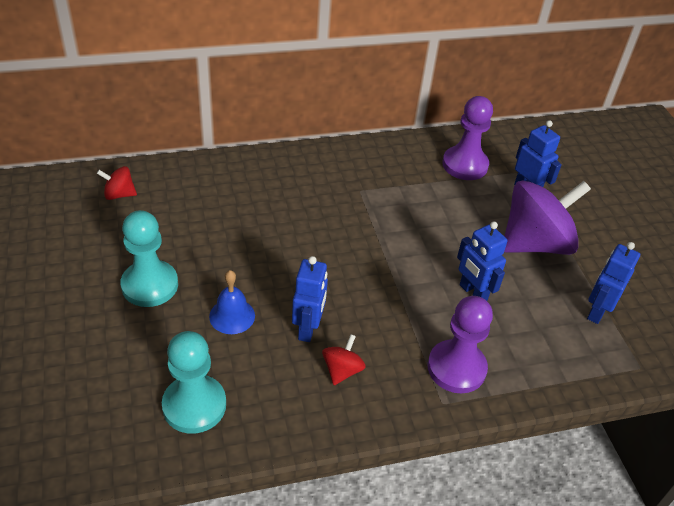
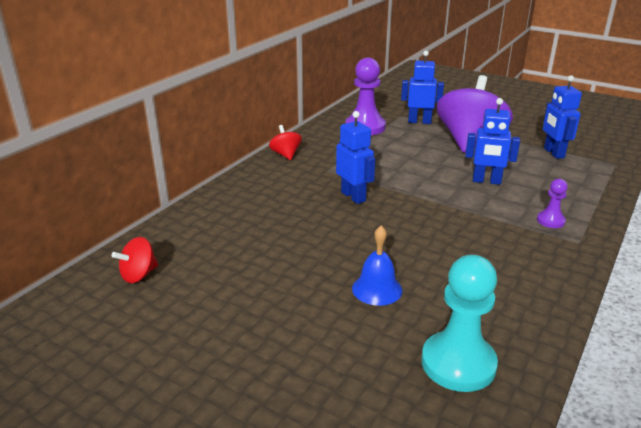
camera: 40 degrees left, 15 degrees down
(150, 285) = (278, 315): turquoise pawn -> none
(308, 329) = (438, 260): blue robot -> blue robot (353, 196)
(342, 370) = (501, 267): red spinning top -> red spinning top (286, 154)
(456, 368) = (550, 221): purple pawn -> purple pawn, size x0.50

